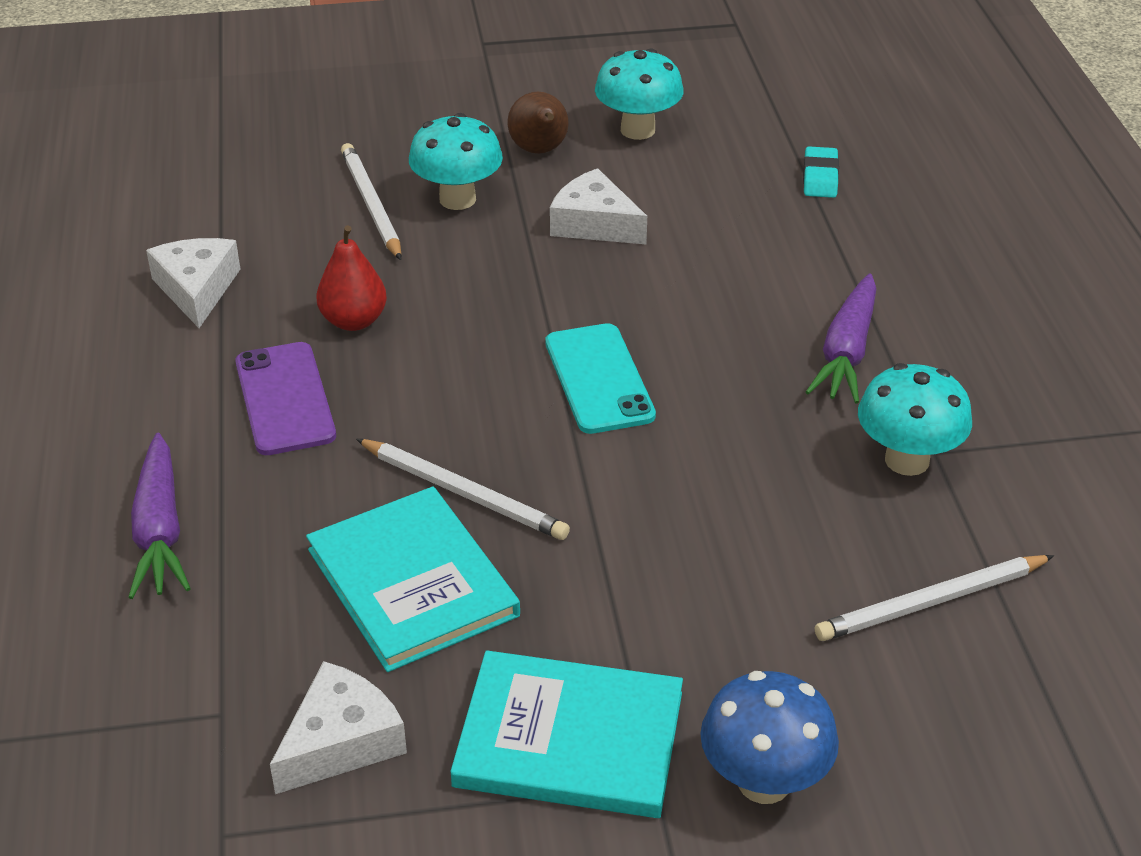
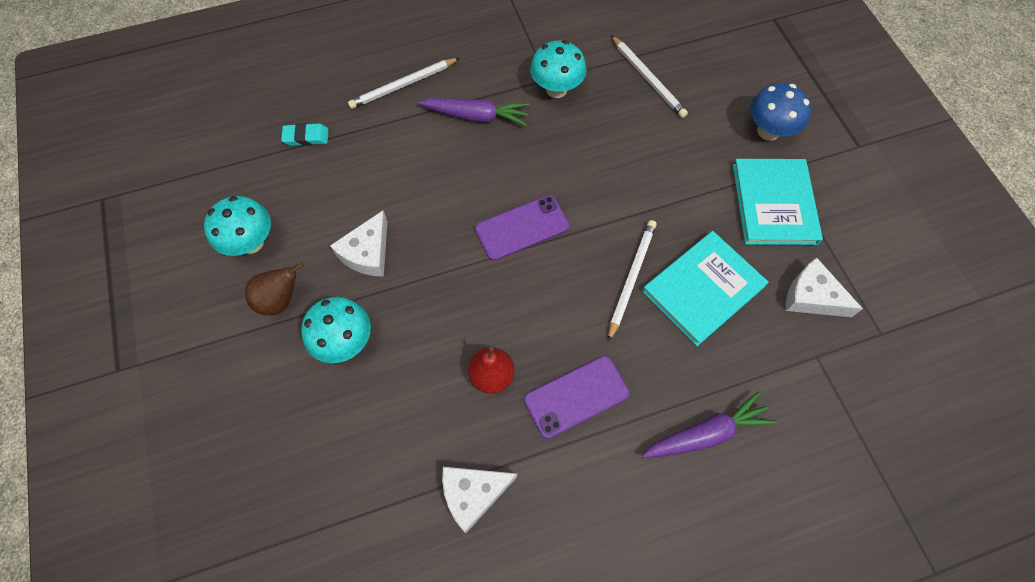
camera: 100 degrees left, 25 degrees up
(371, 204) = (356, 399): white pencil -> white pencil (403, 85)
(598, 379) = (522, 228): turquoise phone -> purple phone

